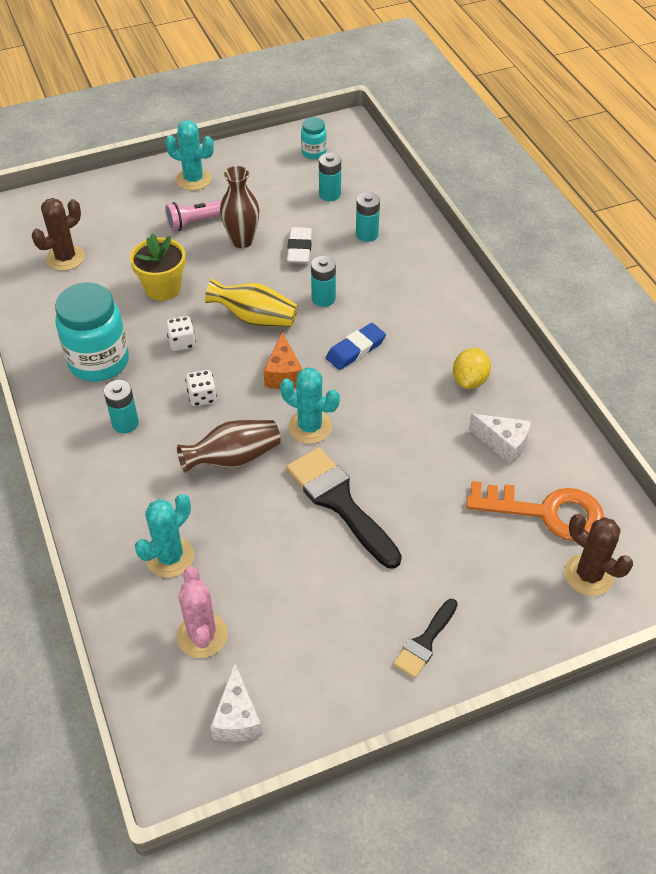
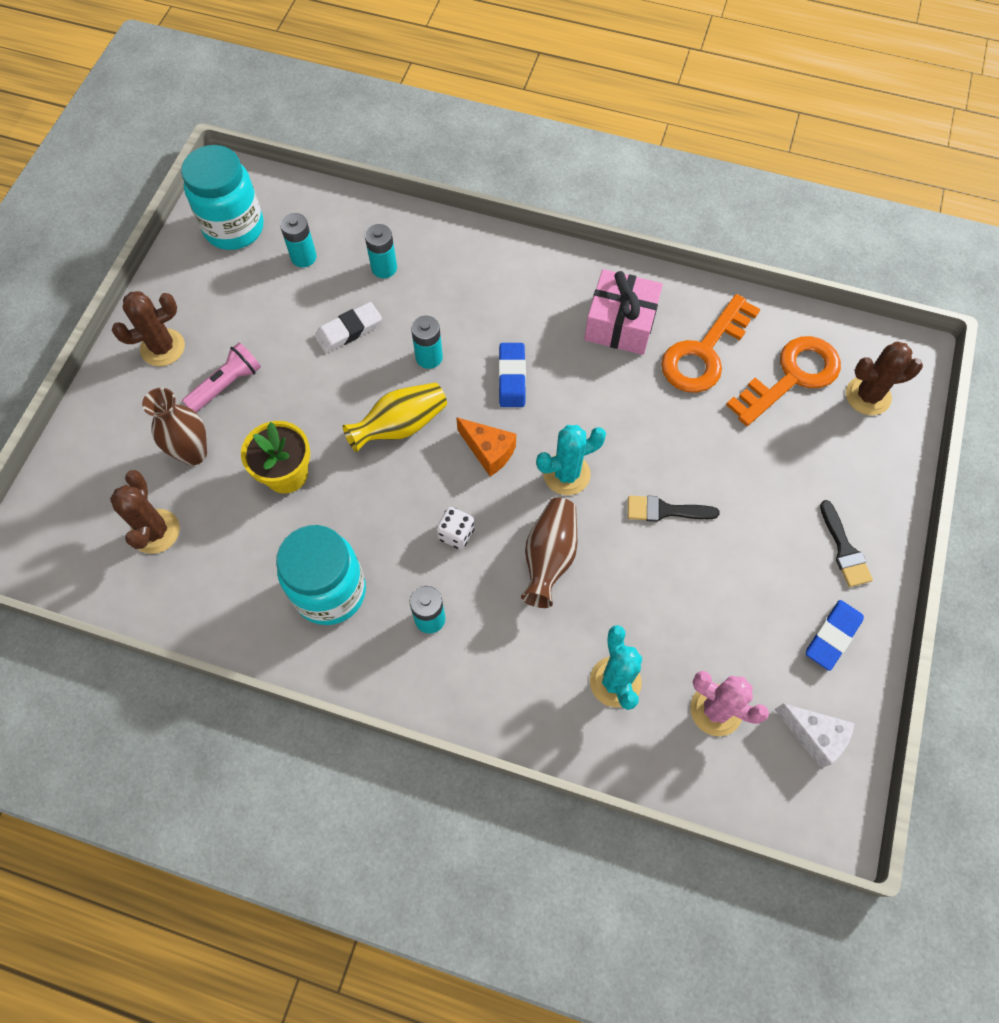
camera: 50 degrees left, 15 degrees up
(182, 342) = (373, 505): white dice -> none
(193, 179) = (163, 348): turquoise cactus -> brown cactus
(198, 222) = (226, 385): pink flashlight -> pink flashlight turned 150 degrees counterclockwise
(242, 241) = (291, 367): brown vase -> brown vase (193, 453)
(299, 249) = (349, 330): white eraser -> white eraser turned 75 degrees counterclockwise
(314, 152) = (234, 228): turquoise jar -> turquoise jar, size x2.04
(337, 679) = (832, 636): none -> blue eraser
(339, 502) = (665, 510): black brush -> black brush, size x0.56
(469, 380) = (620, 324): yellow lemon -> pink gift
(503, 444) = (704, 352): white cheese -> orange key

